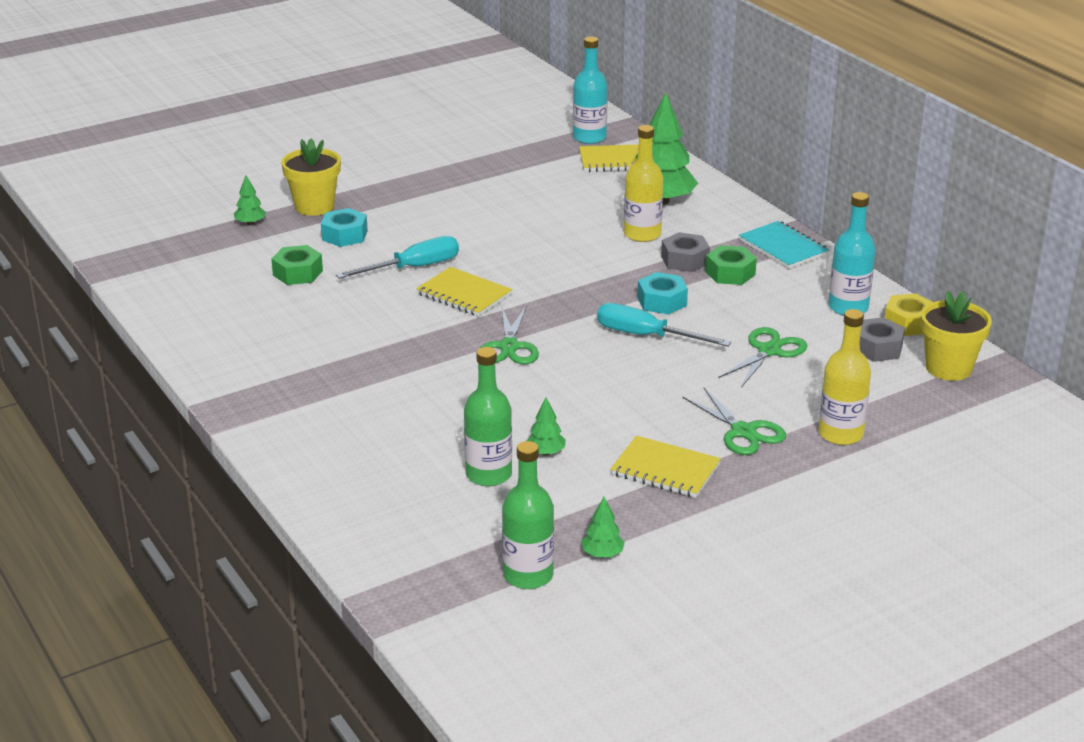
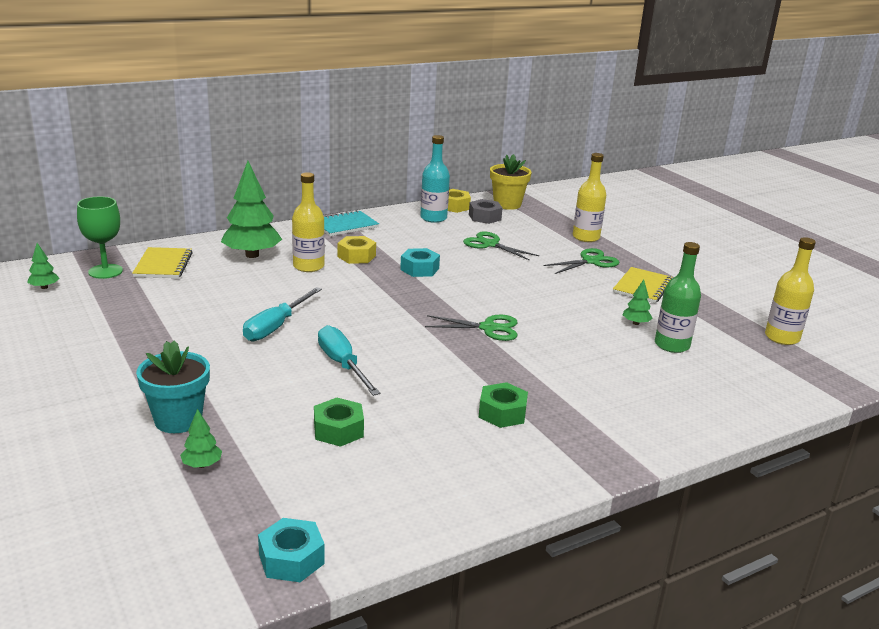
camera: 90 degrees left, 5 degrees down
(314, 206) = (178, 420): yellow flower pot -> turquoise flower pot
(344, 235) = (259, 401): turquoise nut -> turquoise nut (291, 559)
(464, 294) = (398, 343): yellow notebook -> none
(528, 575) = (782, 338): green bottle -> yellow bottle
(589, 137) = (105, 271): turquoise bottle -> green goblet
(602, 554) = (745, 313): green tree -> green tree (44, 287)
(646, 336) = (470, 278): turquoise screwdriver -> turquoise screwdriver (276, 326)
(685, 260) = (356, 256): grey nut -> yellow nut
(730, 273) = (380, 244): green nut -> green nut (502, 413)

